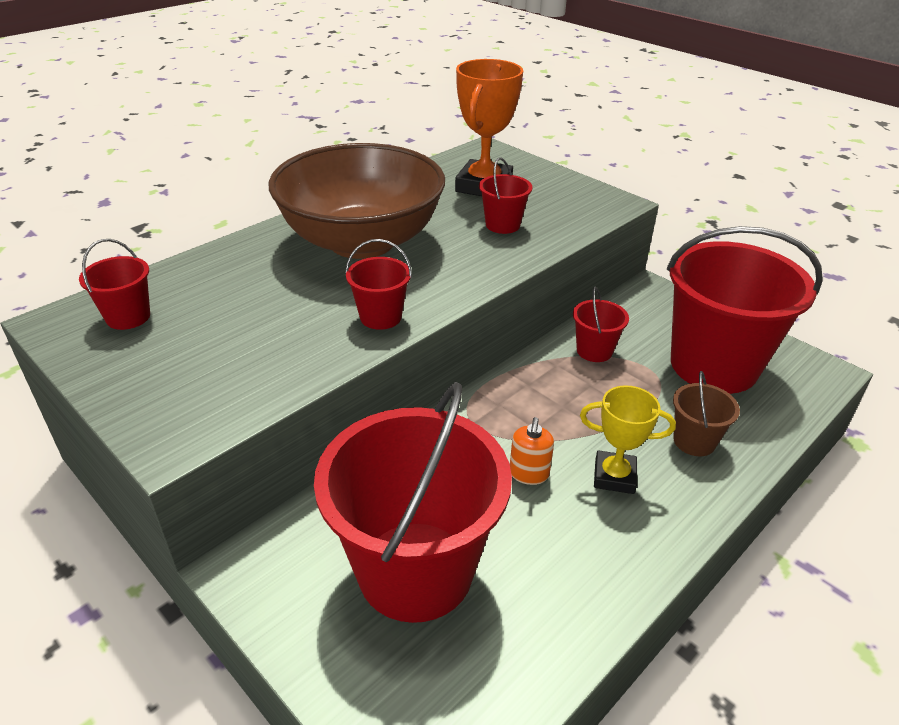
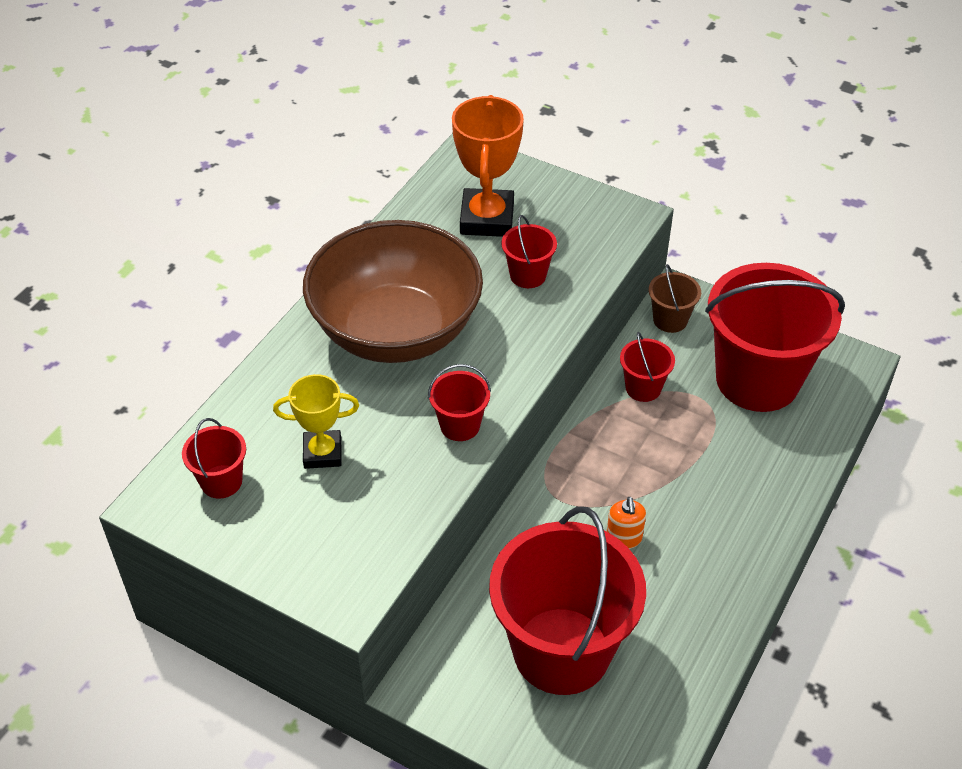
camera: 15 degrees left, 10 degrees up
(614, 476) = (697, 523): yellow trophy -> yellow trophy (322, 453)
(694, 441) = (756, 470): brown bucket -> brown bucket (670, 320)

